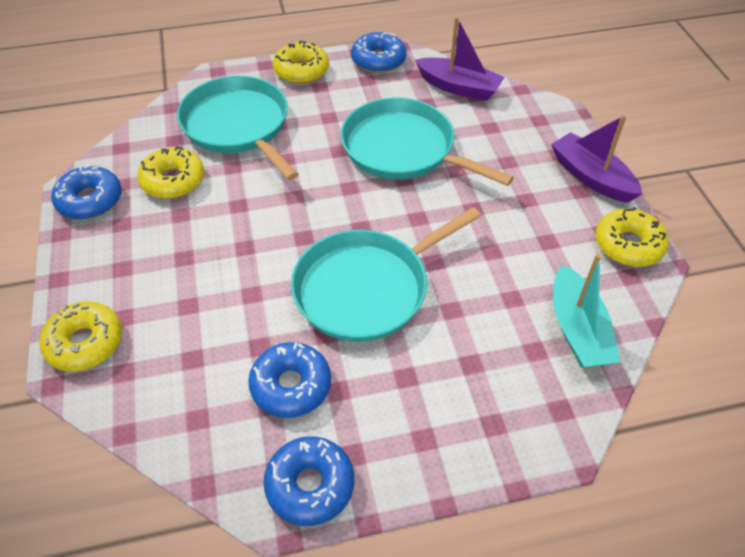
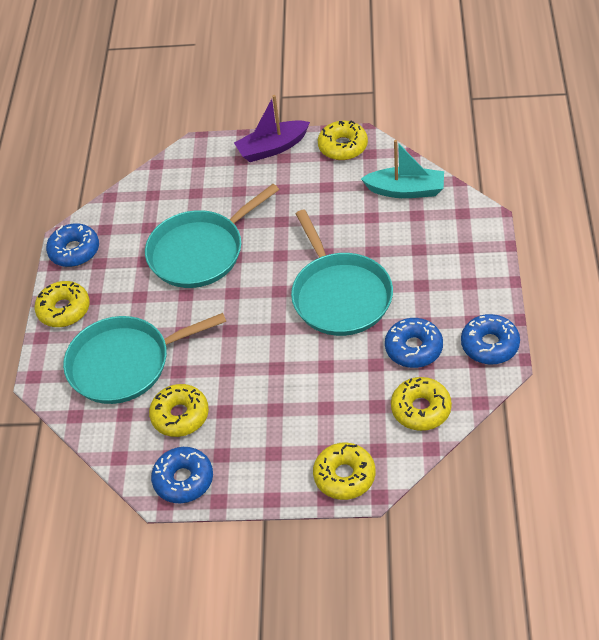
camera: 70 degrees left, 0 degrees up
(188, 411) = (421, 409): none -> yellow donut
(459, 87) = (137, 202): purple boat -> none

